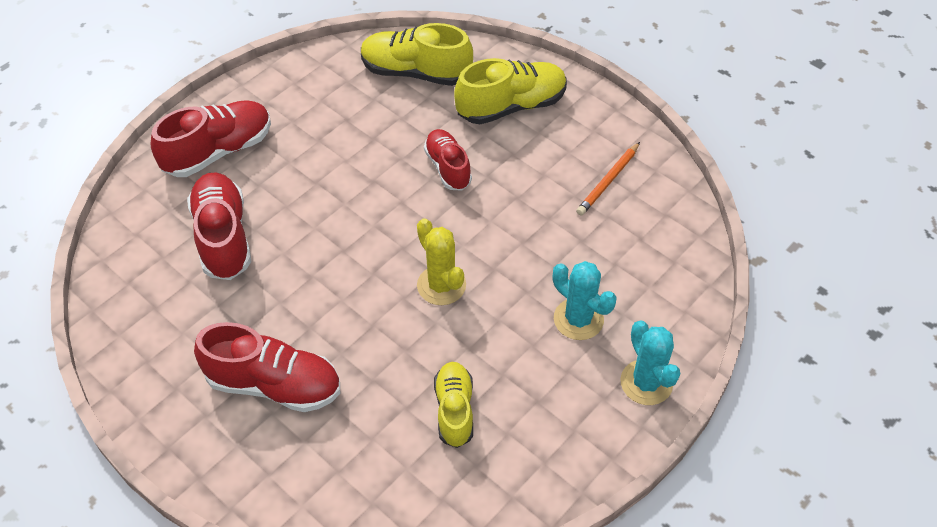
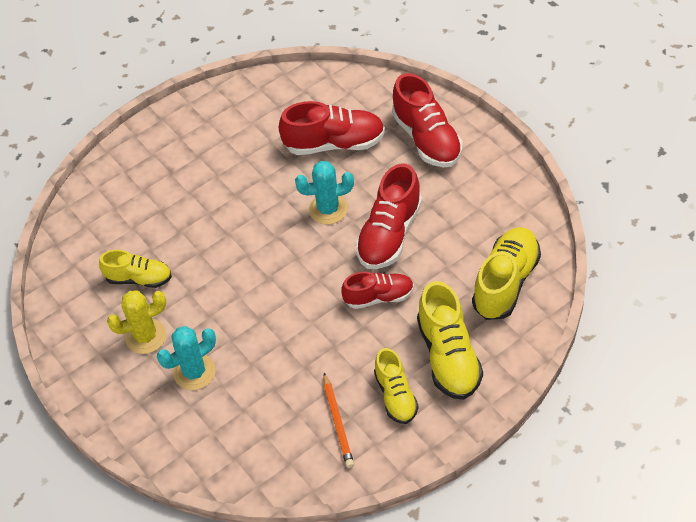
camera: 105 degrees right, 0 degrees up
(274, 384) = (193, 174): red shoe -> red shoe (389, 234)
(441, 285) = (253, 281): yellow cactus -> yellow cactus (146, 336)
(566, 140) = (396, 396): none -> yellow shoe
(608, 181) = (338, 422): orange pencil -> orange pencil turned 150 degrees counterclockwise
(646, 382) = (122, 410): turquoise cactus -> turquoise cactus (328, 209)

